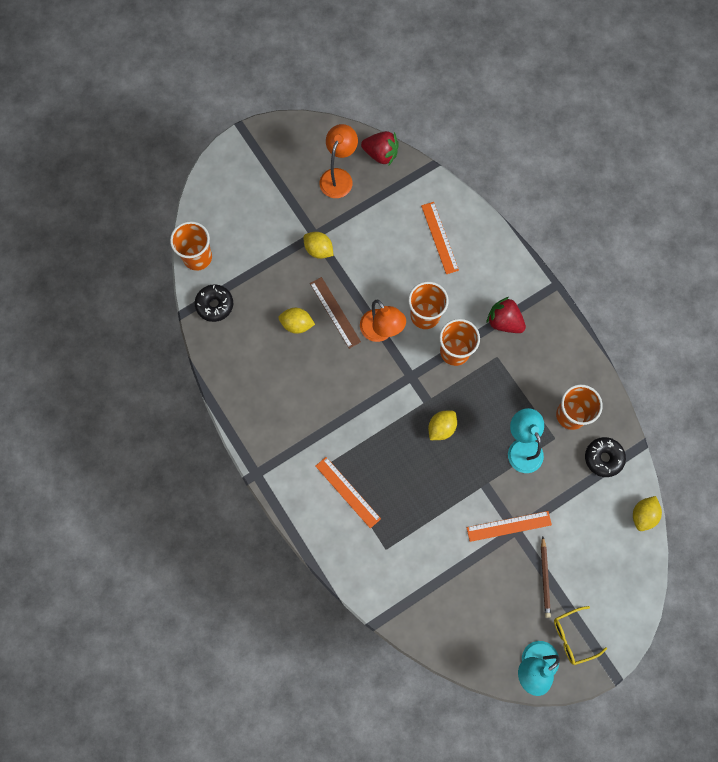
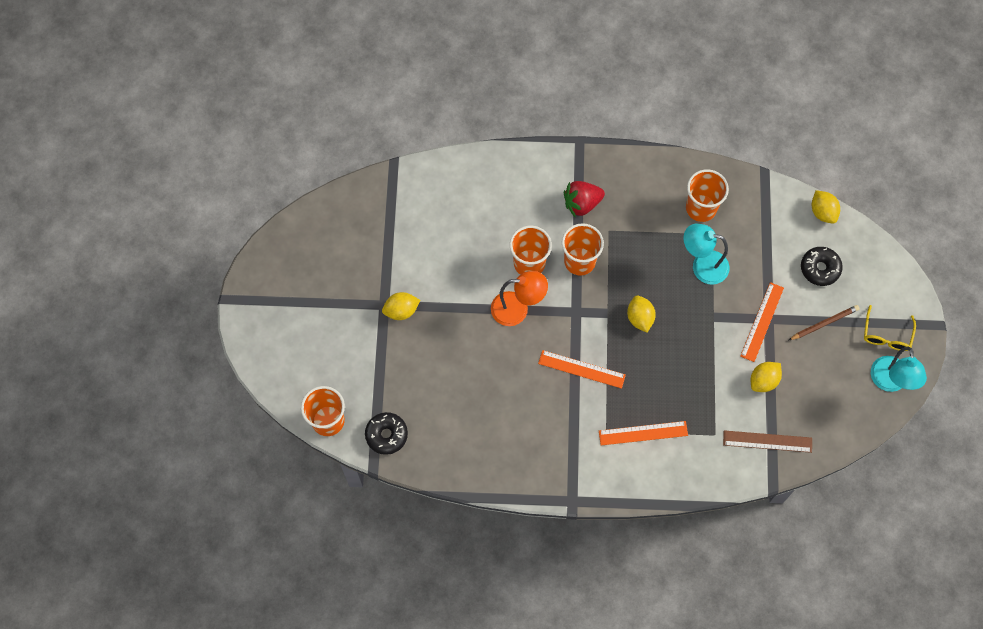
camera: 55 degrees left, 5 degrees down
(297, 324) = (458, 375): yellow lemon -> yellow lemon (763, 381)
(335, 312) = (471, 336): brown ruler -> brown ruler (767, 441)
(338, 177) = (344, 247): orange lamp -> none
(381, 154) = (350, 198): red strawberry -> none
(440, 237) = (466, 203): orange ruler -> orange ruler (581, 369)
(545, 578) = (824, 323): brown pencil -> brown pencil turned 60 degrees counterclockwise
(603, 458) = (755, 209): black donut -> black donut (820, 268)

